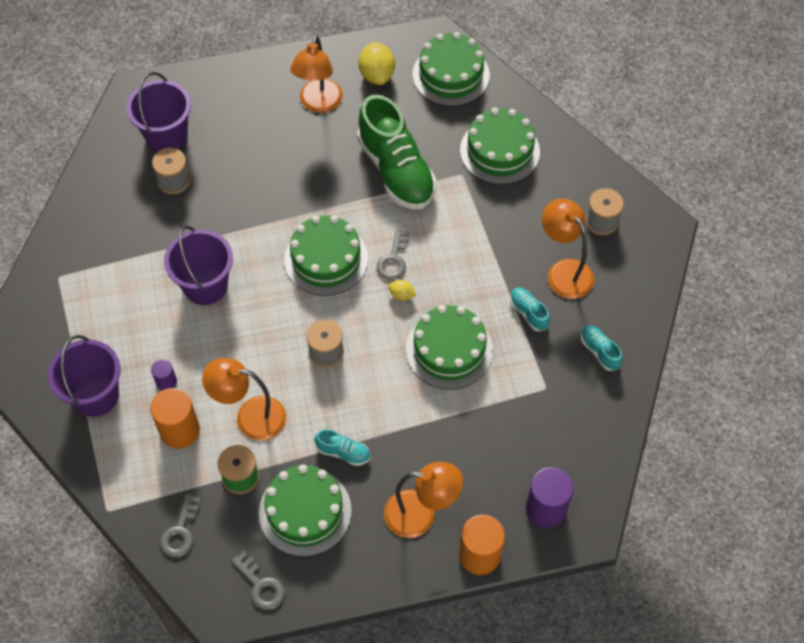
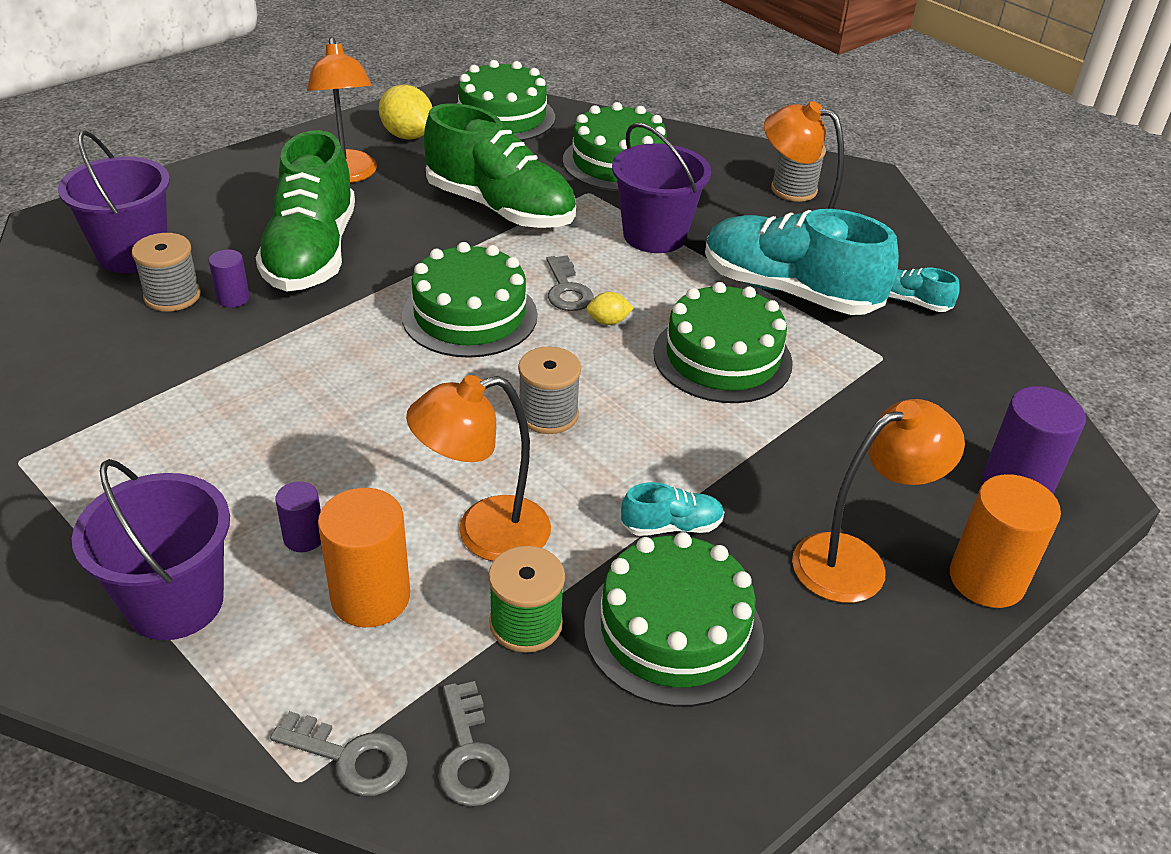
camera: 30 degrees left, 20 degrees down
(205, 195) = (233, 298): none -> purple cylinder
(205, 286) = (298, 396): purple bucket -> purple bucket (654, 235)
(261, 585) = (683, 779): grey key -> grey key (350, 757)
(264, 172) = (312, 253): none -> green shoe
(528, 313) = (789, 291): turquoise shoe -> turquoise shoe, size x2.33

